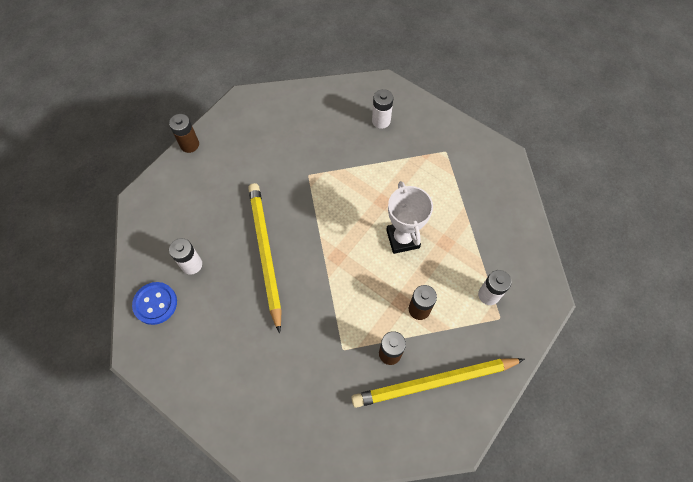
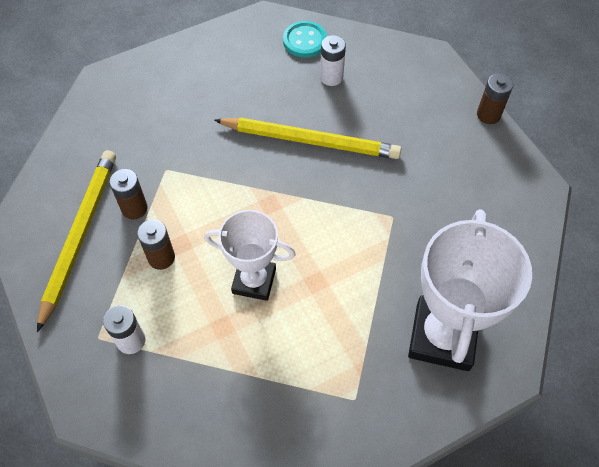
camera: 115 degrees right, 5 degrees down
(155, 303) = (305, 41): blue button -> turquoise button
(381, 121) = (442, 336): white battery -> white trophy

